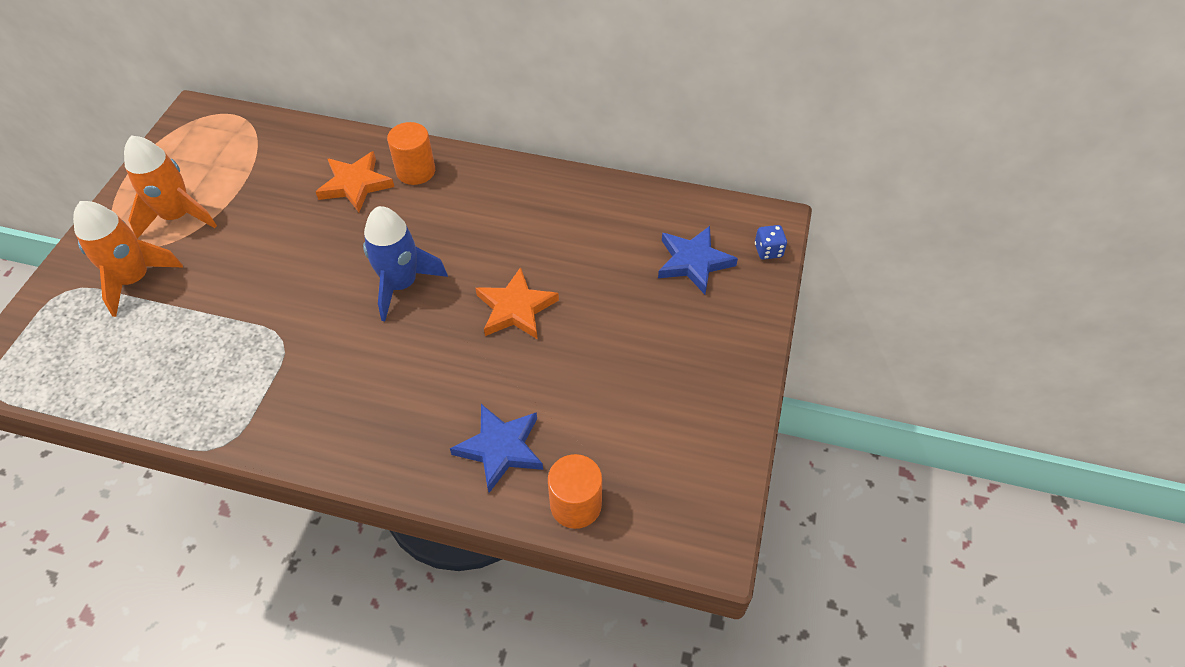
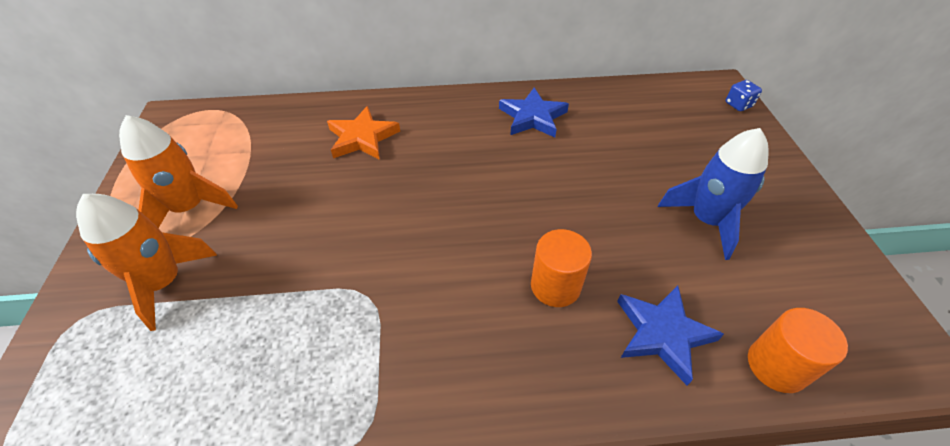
camera: 20 degrees left, 5 degrees down
(401, 284) = (459, 209): blue rocket -> blue rocket (706, 220)
(416, 171) = (412, 115): orange cylinder -> orange cylinder (555, 286)
(516, 308) = (578, 200): orange star -> none
(693, 262) = (692, 126): blue star -> blue star (532, 117)

